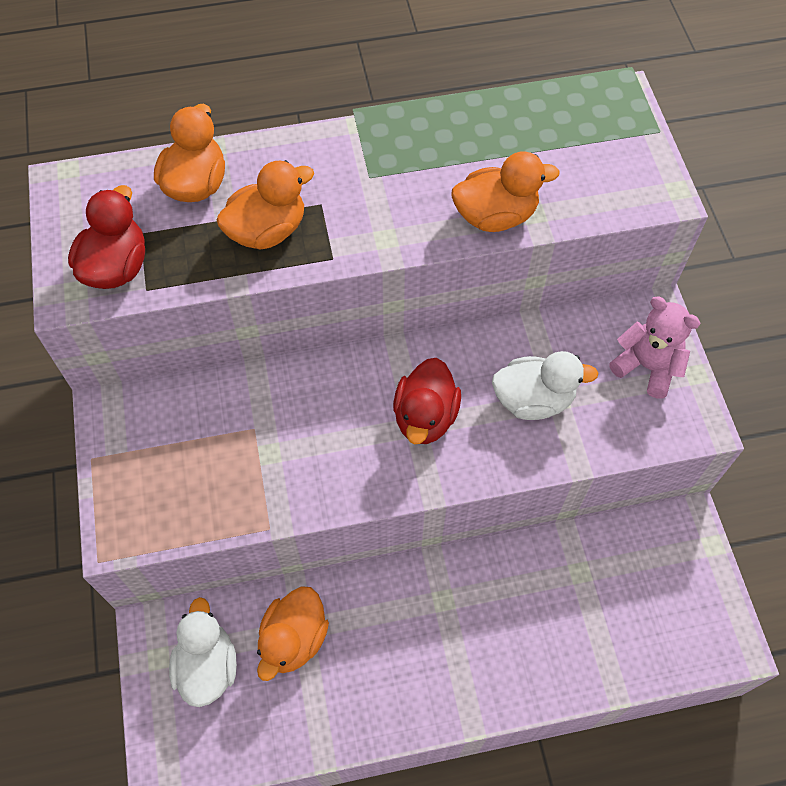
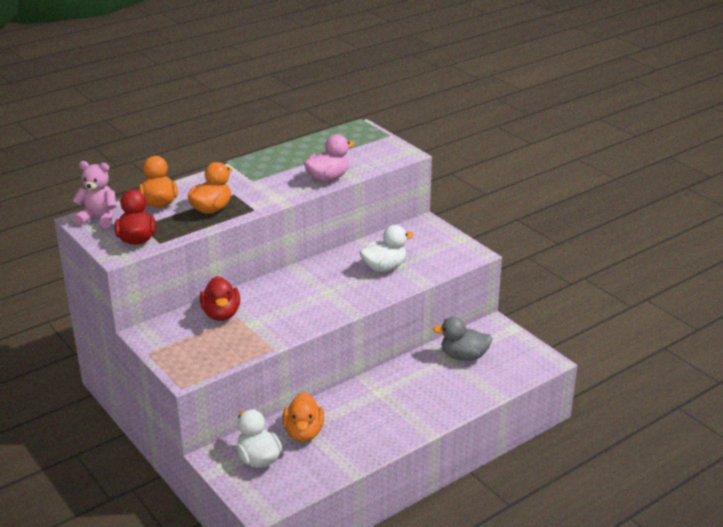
camera: 25 degrees left, 30 degrees down
(425, 417) = (330, 288): red duck -> red duck (221, 314)
(495, 216) = (328, 178): orange duck -> pink duck
(605, 576) = (463, 356): none -> grey duck
(647, 367) = (434, 242): pink teddy bear -> pink teddy bear (99, 218)

